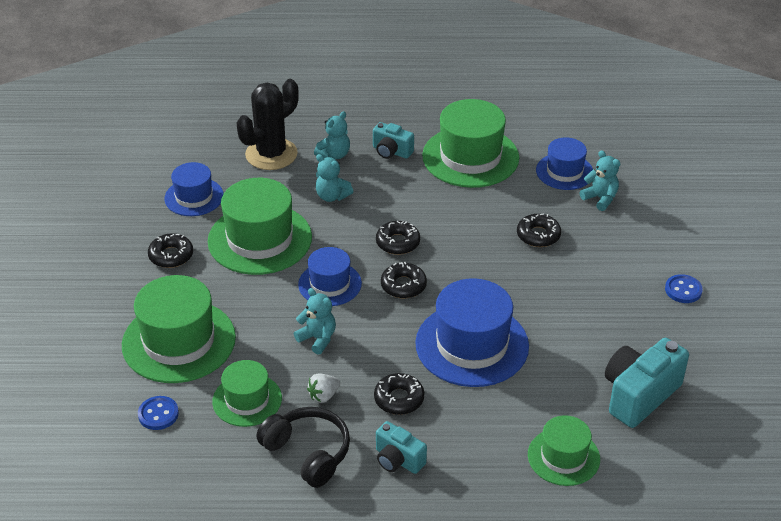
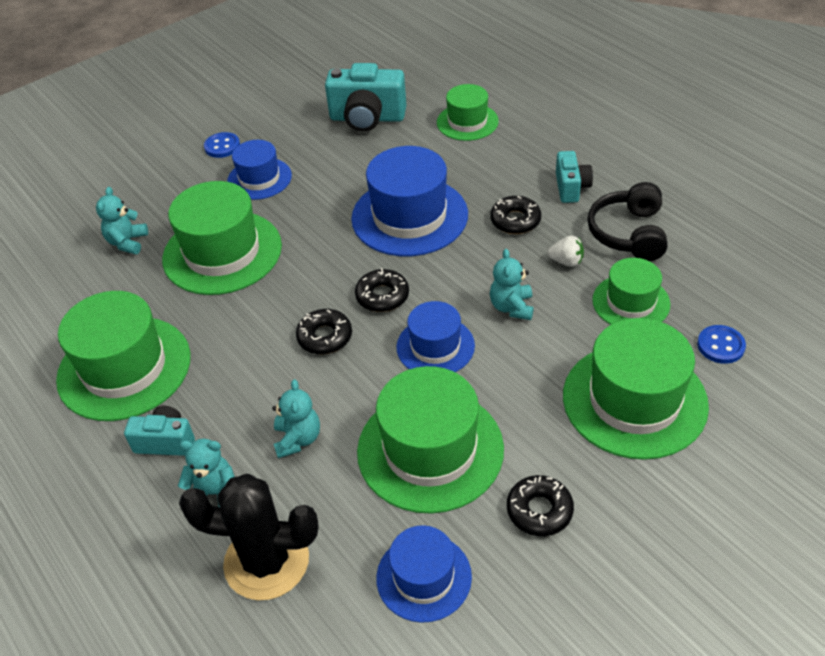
camera: 125 degrees left, 5 degrees up
(391, 151) = (166, 442): turquoise camera -> turquoise camera turned 75 degrees counterclockwise
(538, 235) = (222, 252): black donut -> green hat
(564, 171) = (98, 286): blue hat -> blue hat (259, 179)

